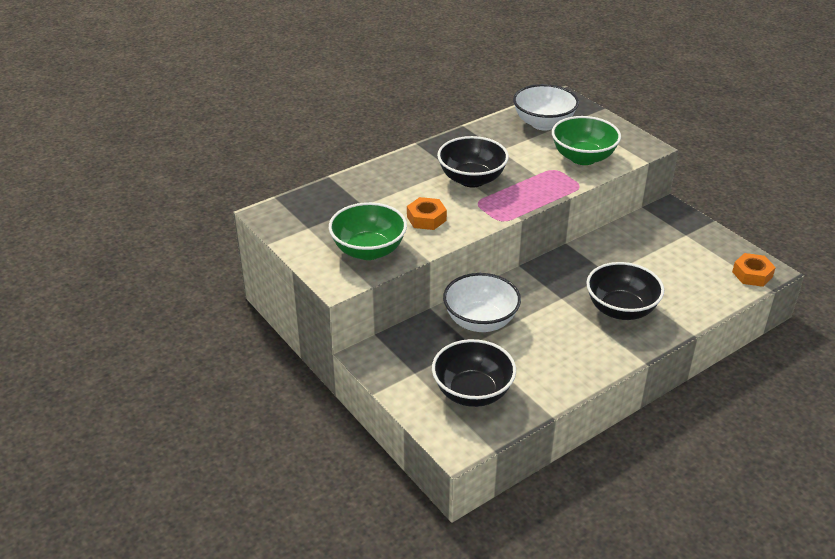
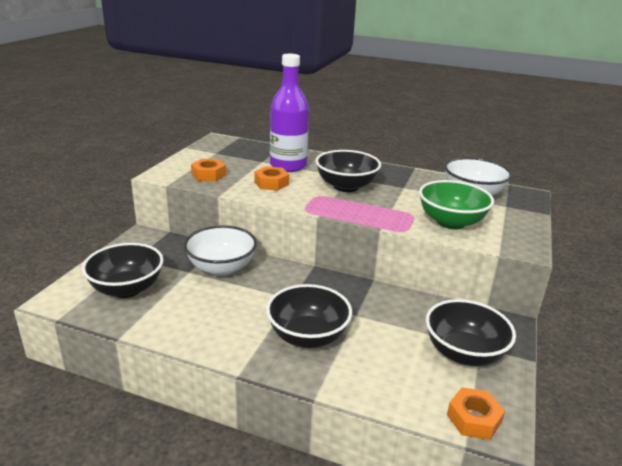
camera: 55 degrees right, 10 degrees down
(368, 250) = (208, 175): green bowl -> orange nut
(392, 193) = (288, 166): none -> purple bottle
(688, 245) = (463, 353): none -> black bowl

